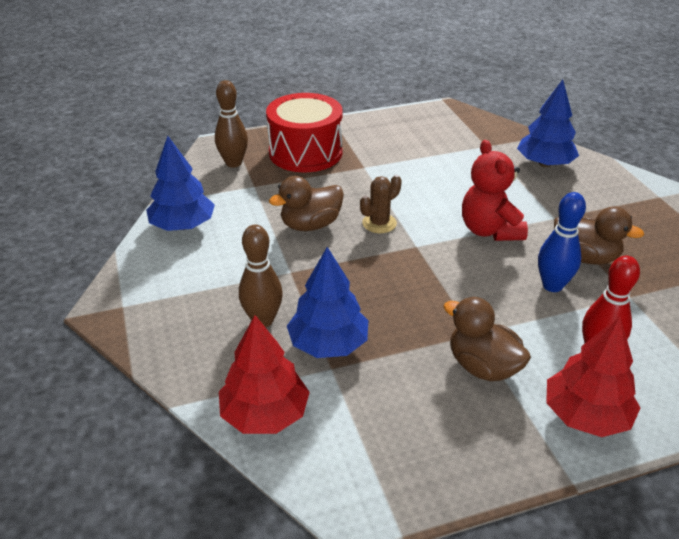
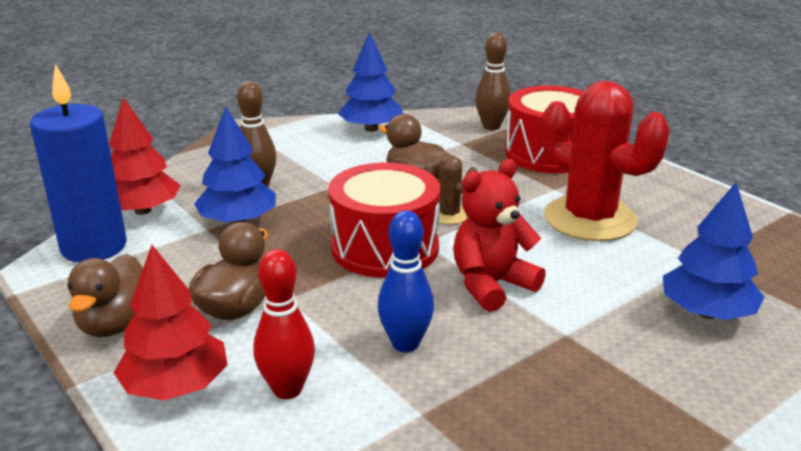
camera: 70 degrees right, 10 degrees down
(329, 461) = (94, 247): none -> blue candle
(417, 166) = (590, 219): none -> red cactus
(417, 266) = (385, 248): none -> red drum
(585, 257) = (488, 367): brown duck -> brown duck (116, 324)

